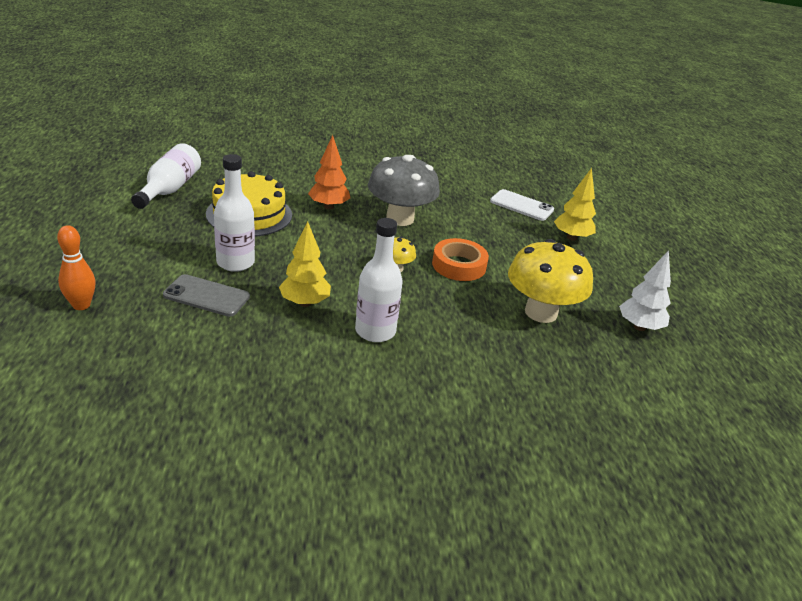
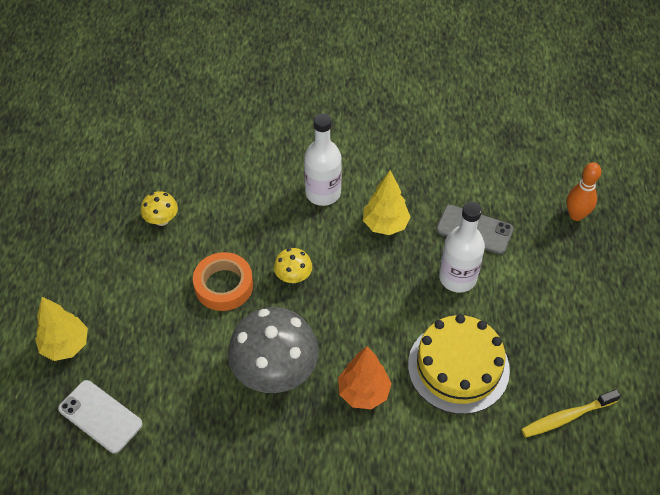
camera: 170 degrees left, 20 degrees up
(169, 189) = (566, 417): white bottle -> yellow toothbrush
(541, 312) = (161, 219): yellow mushroom -> yellow mushroom, size x0.47
(639, 327) = (72, 204): white tree -> none

